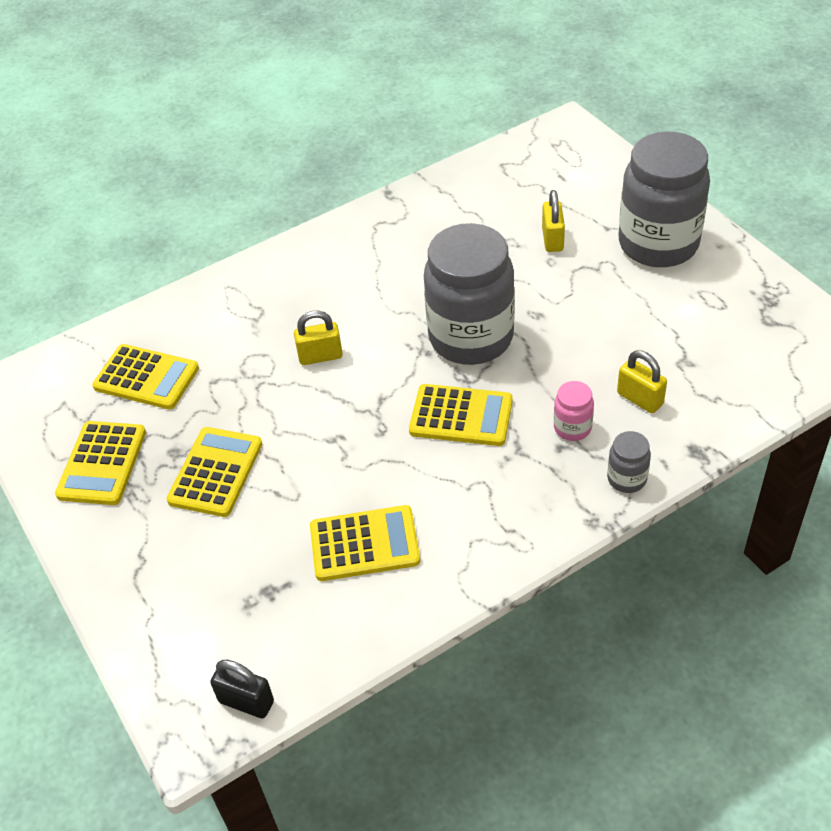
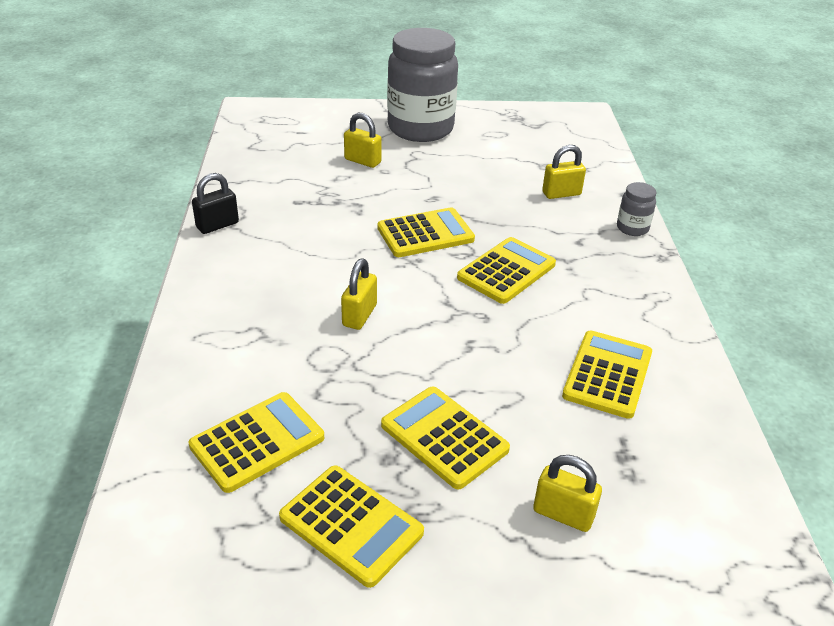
camera: 65 degrees left, 10 degrees down
(180, 575) = (563, 514): none -> yellow padlock
(246, 702) = (751, 520): black padlock -> black padlock (217, 225)
(471, 338) = (425, 234): grey jar -> yellow calculator
(572, 428) = (564, 229): pink jar -> none

